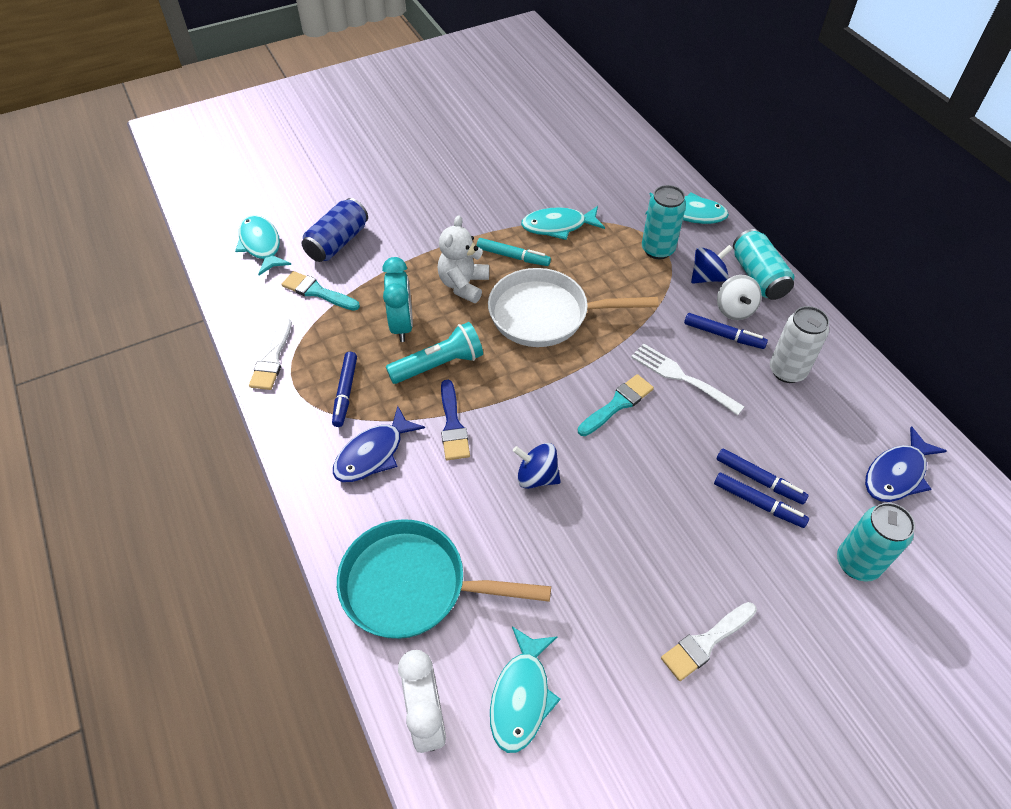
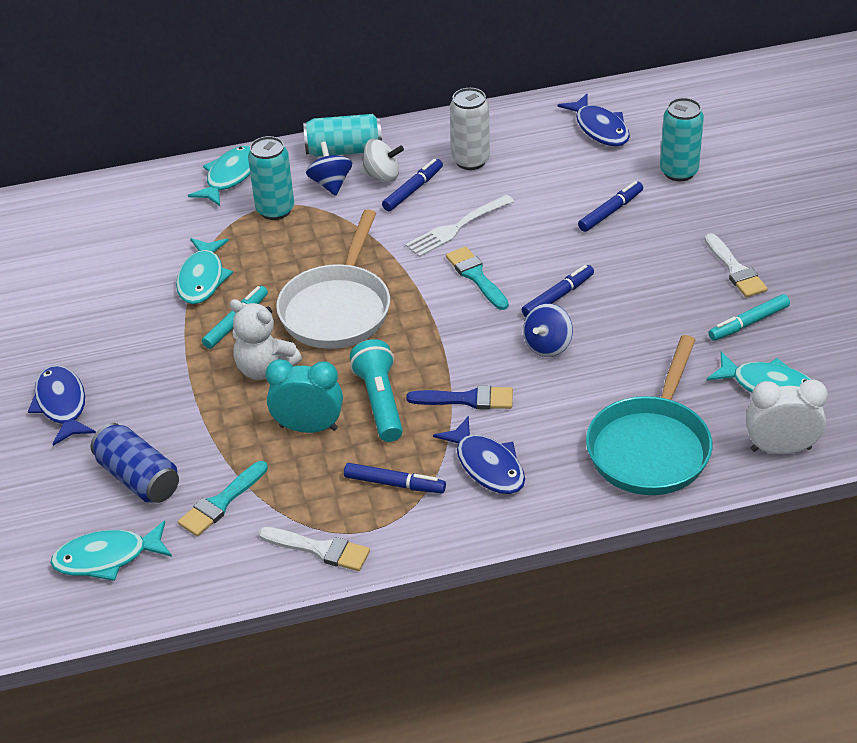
camera: 75 degrees left, 10 degrees down
(405, 187) = (61, 405): none -> blue fish
(619, 665) = (748, 323): none -> turquoise marker
(759, 480) = (586, 205): blue marker -> blue marker (558, 296)

